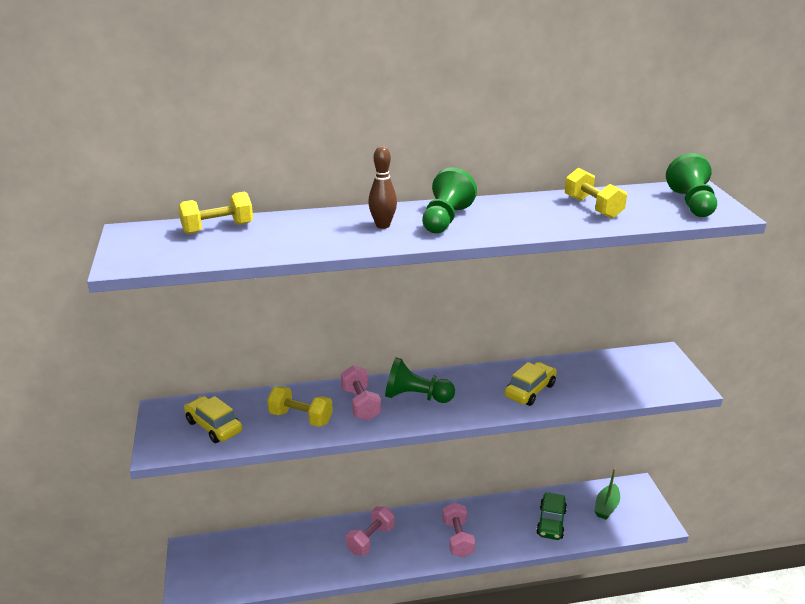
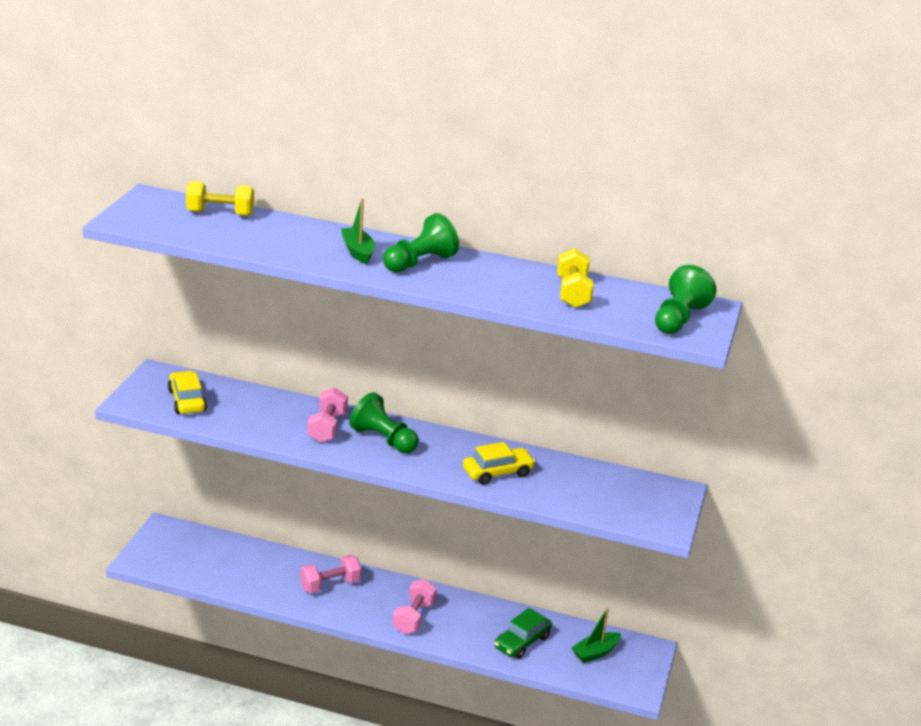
camera: 25 degrees right, 0 degrees up
(301, 418) = (265, 420): yellow dumbbell -> none
(383, 225) = (358, 251): brown bowling pin -> green boat

